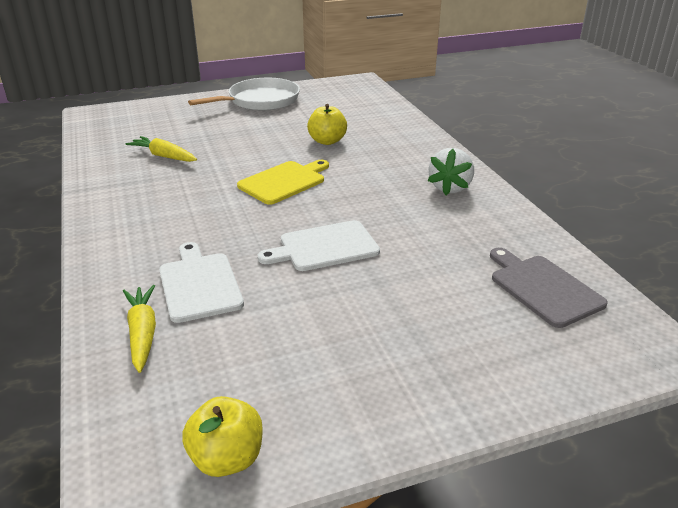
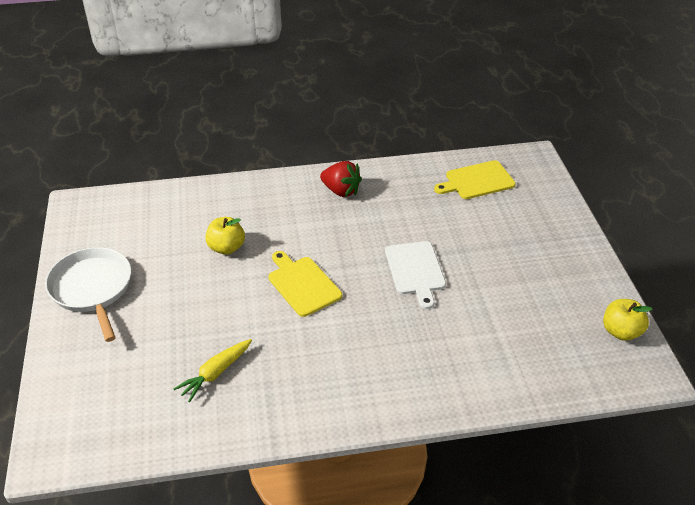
camera: 80 degrees left, 10 degrees up
(142, 333) = (513, 374): yellow carrot -> none
(199, 284) = (456, 343): white cutting board -> none
(450, 188) = (341, 191): white strawberry -> red strawberry
(543, 288) = (477, 181): grey cutting board -> yellow cutting board

